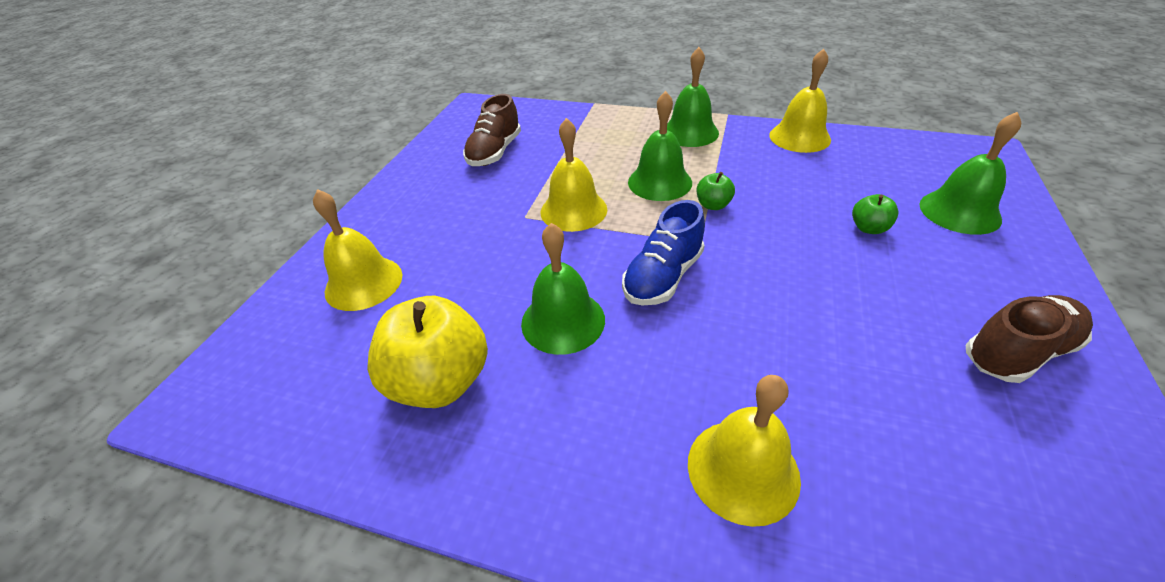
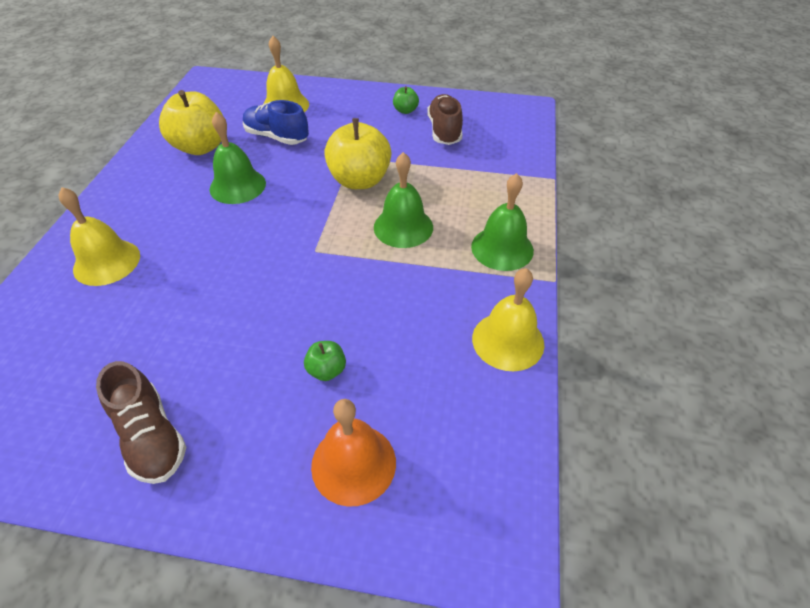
camera: 80 degrees right, 5 degrees up
(495, 152) = (444, 131): brown shoe -> brown shoe turned 75 degrees clockwise
(573, 210) = (359, 180): yellow bell -> yellow apple
(663, 277) = (274, 230): blue shoe -> blue shoe (277, 137)
(713, 205) = (367, 260): green apple -> green apple (405, 110)
(959, 211) = (353, 463): green bell -> orange bell

